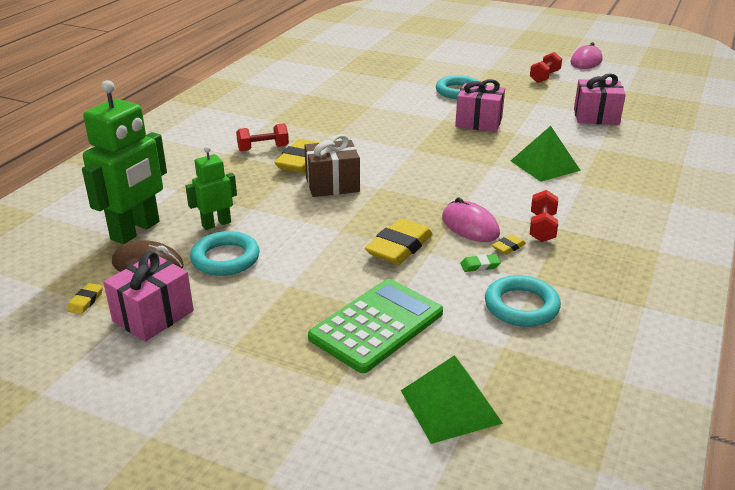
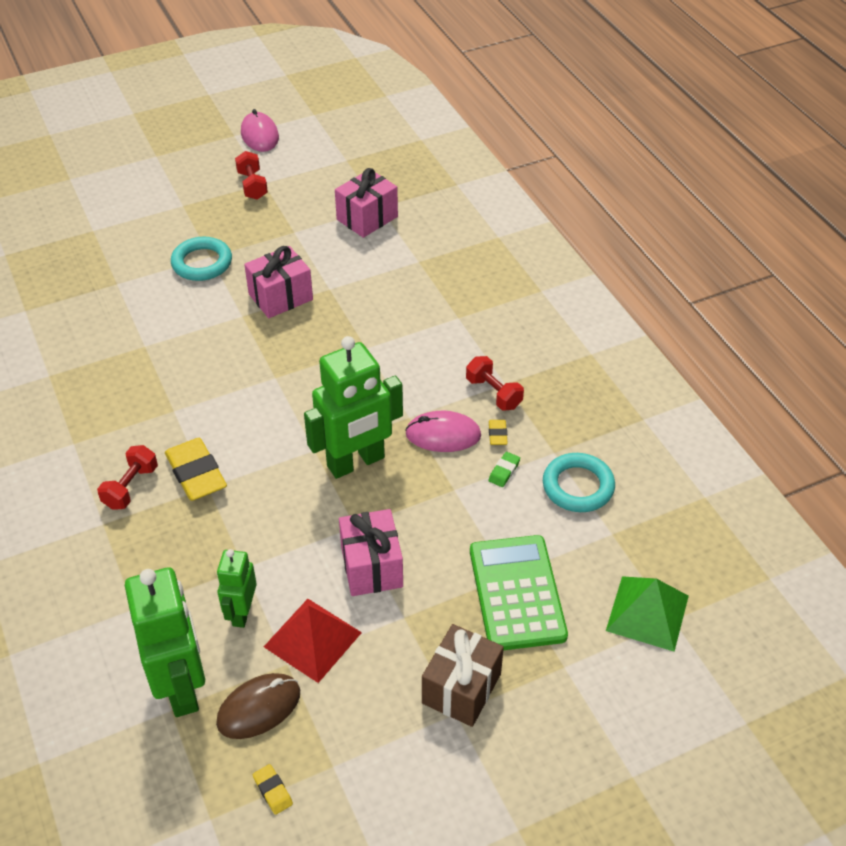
camera: 50 degrees left, 15 degrees up
(153, 316) = (351, 746): pink gift -> pink gift (371, 566)
(225, 258) = (312, 639): turquoise ring -> red pyramid
(332, 185) = (270, 480): brown gift -> brown gift (461, 688)
(392, 206) = (356, 462): none -> green robot
(399, 247) = (425, 503): yellow eraser -> none
(544, 165) = (406, 316): green pyramid -> none

